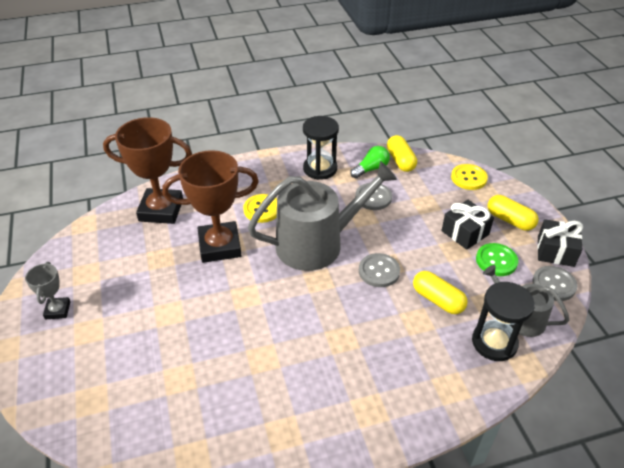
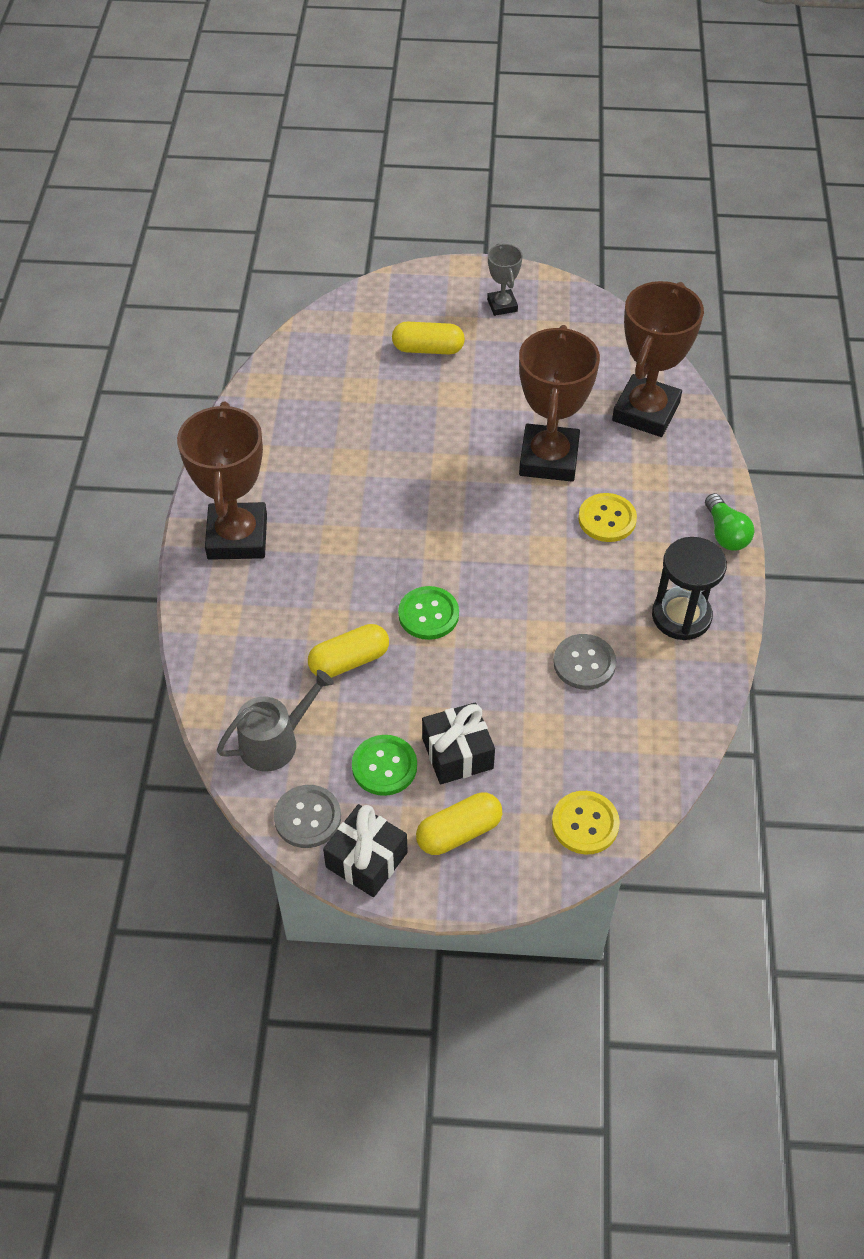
camera: 110 degrees right, 10 degrees up
(57, 310) = (502, 305): grey trophy -> grey trophy turned 60 degrees clockwise
(317, 243) = (511, 562): grey watering can -> none
(371, 169) = (657, 686): green light bulb -> green light bulb (725, 533)
(372, 407) = (237, 537): none -> brown trophy
(379, 271) = (428, 614): grey button -> green button
(400, 161) = (667, 738): yellow capsule -> yellow capsule (428, 349)
(494, 342) = (254, 692): black hourglass -> none

